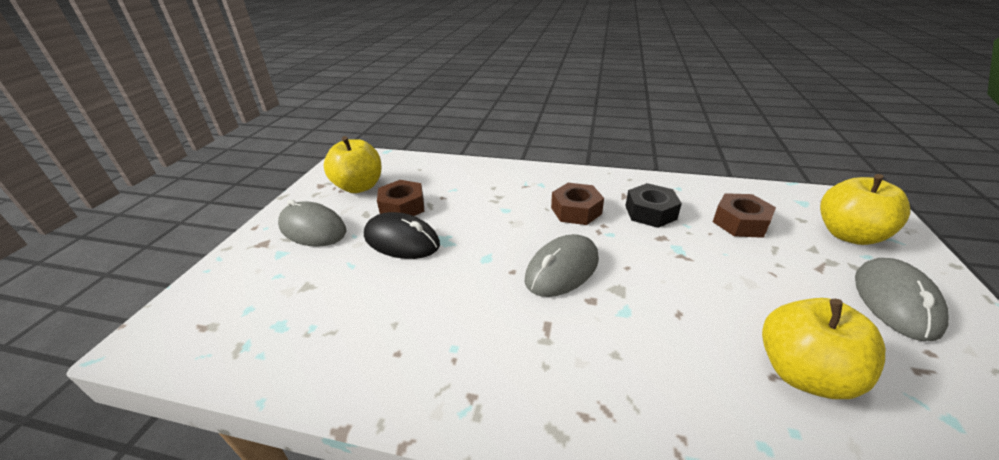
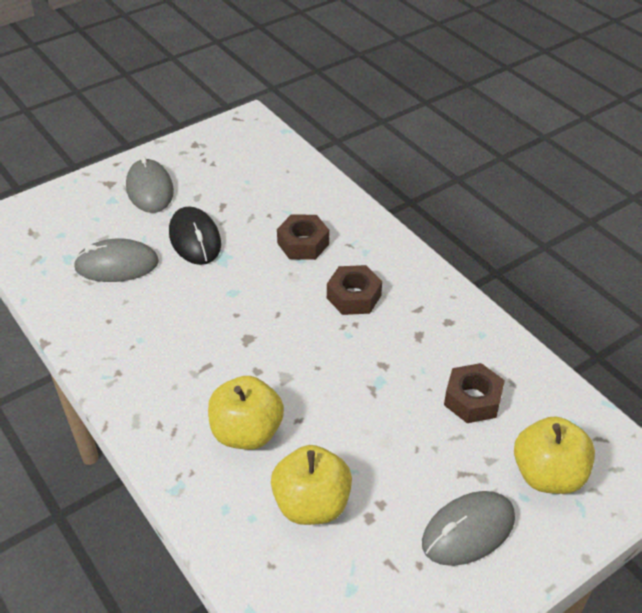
camera: 40 degrees right, 10 degrees up
(359, 187) = (220, 164): yellow apple -> yellow apple (247, 432)
(402, 207) = (229, 206): brown nut -> brown nut (303, 243)
(562, 269) = (270, 336): grey mouse -> grey mouse (117, 265)
(650, 212) = (412, 339): black nut -> none

